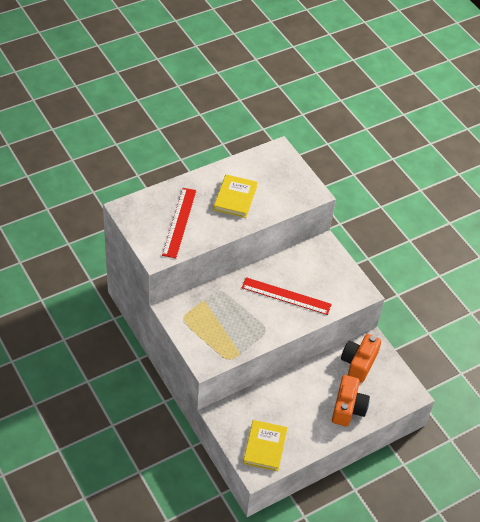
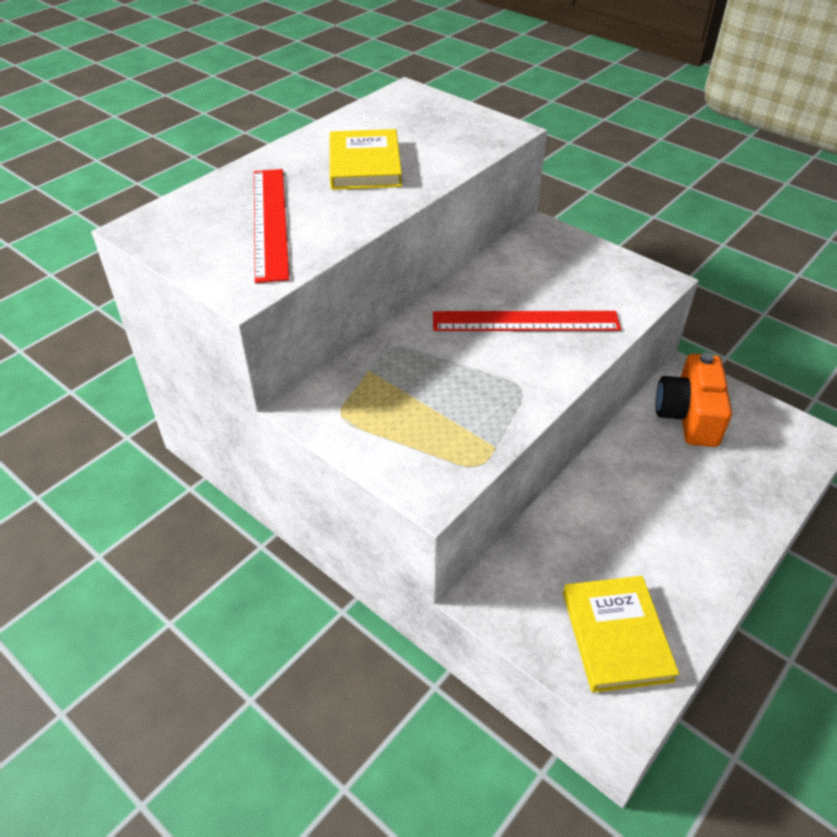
camera: 15 degrees left, 5 degrees down
(348, 408) = (724, 500): orange camera -> none

